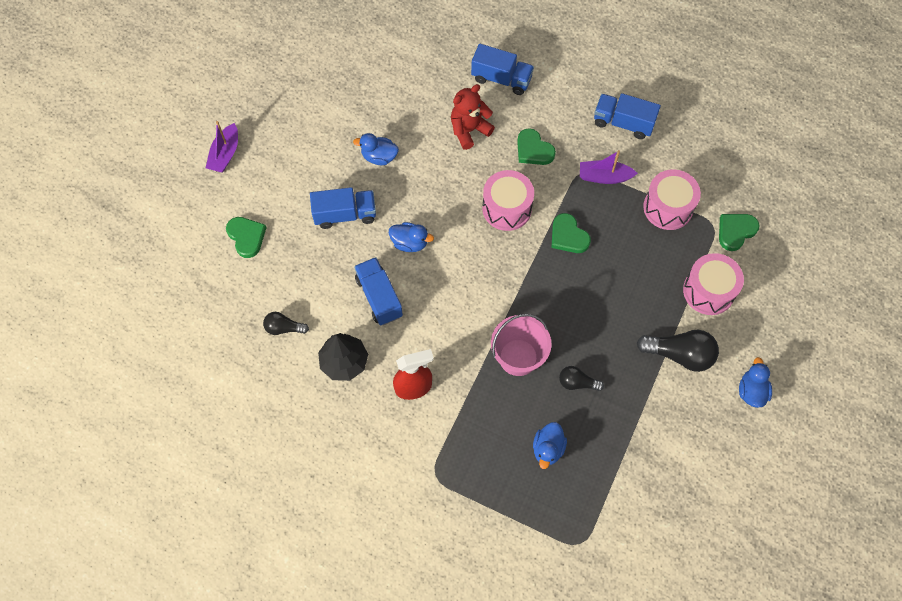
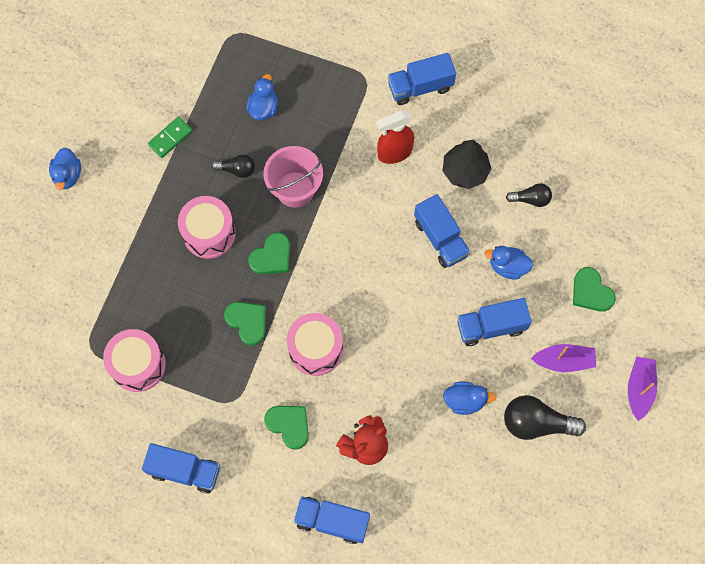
camera: 175 degrees right, 5 degrees up
(377, 459) = (420, 87): none -> blue truck
(410, 243) = (416, 300): blue duck -> blue duck (507, 267)
(604, 177) = (208, 397): purple boat -> purple boat (563, 361)
(647, 423) = (170, 138): none -> green domino
(679, 354) = (135, 205): black light bulb -> black light bulb (536, 423)
(708, 291) = (101, 273): pink drum -> pink drum (209, 233)
(735, 231) = (66, 342): green heart -> green heart (272, 256)

